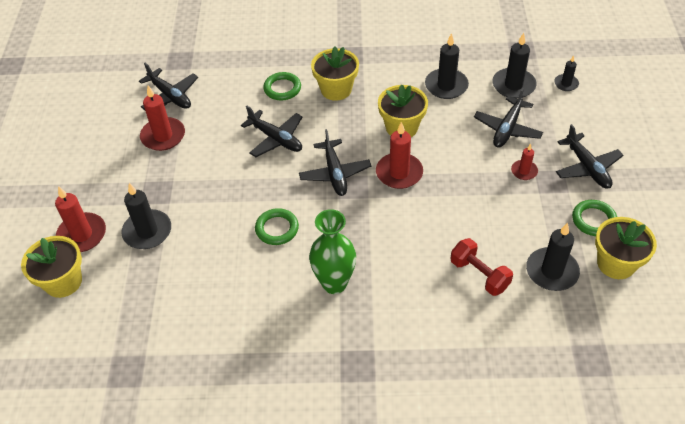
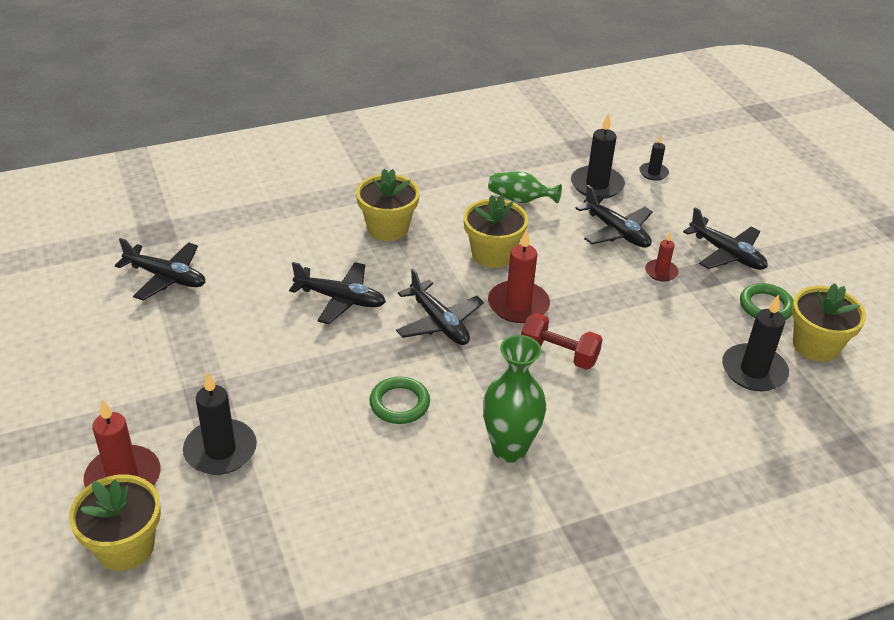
camera: 25 degrees left, 10 degrees down
(163, 136) = (181, 327): red candle -> none
(282, 88) = (317, 240): green ring -> none
(446, 86) = (520, 199): black candle -> green vase
(479, 275) = (676, 395): red dumbbell -> red dumbbell (559, 354)
(507, 129) = (616, 231): black plane -> black plane turned 45 degrees counterclockwise

